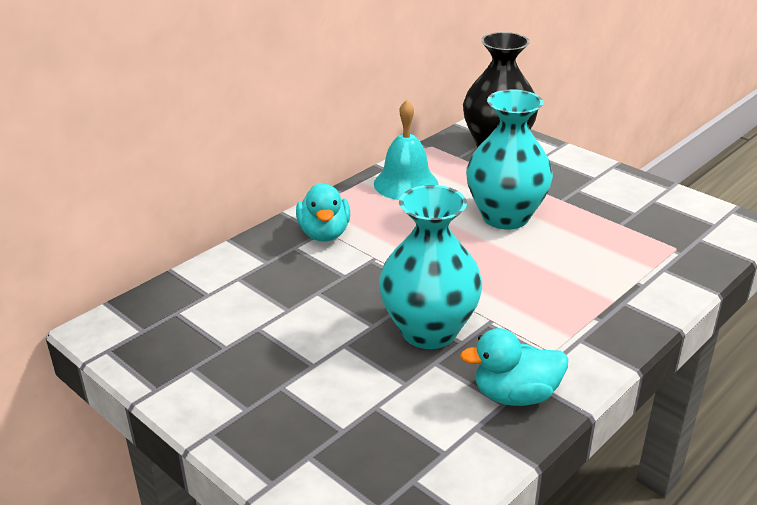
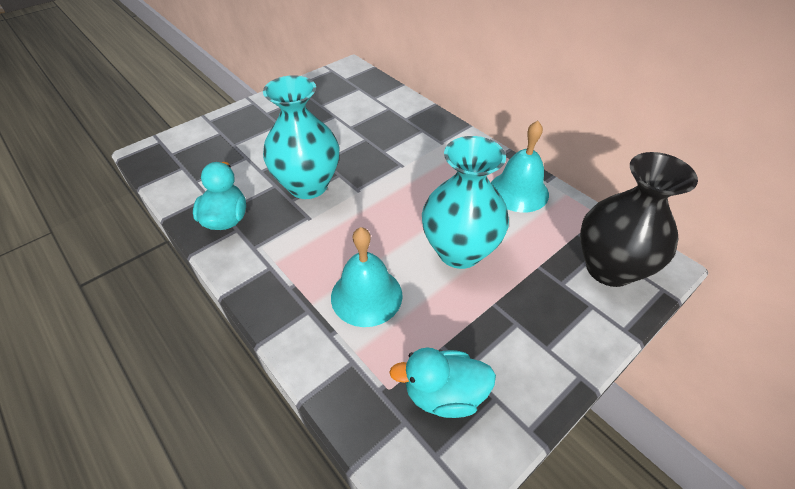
camera: 95 degrees right, 15 degrees up
(324, 233) = (438, 143): turquoise duck -> turquoise duck (444, 394)
(587, 267) = (366, 296): none -> turquoise bell

